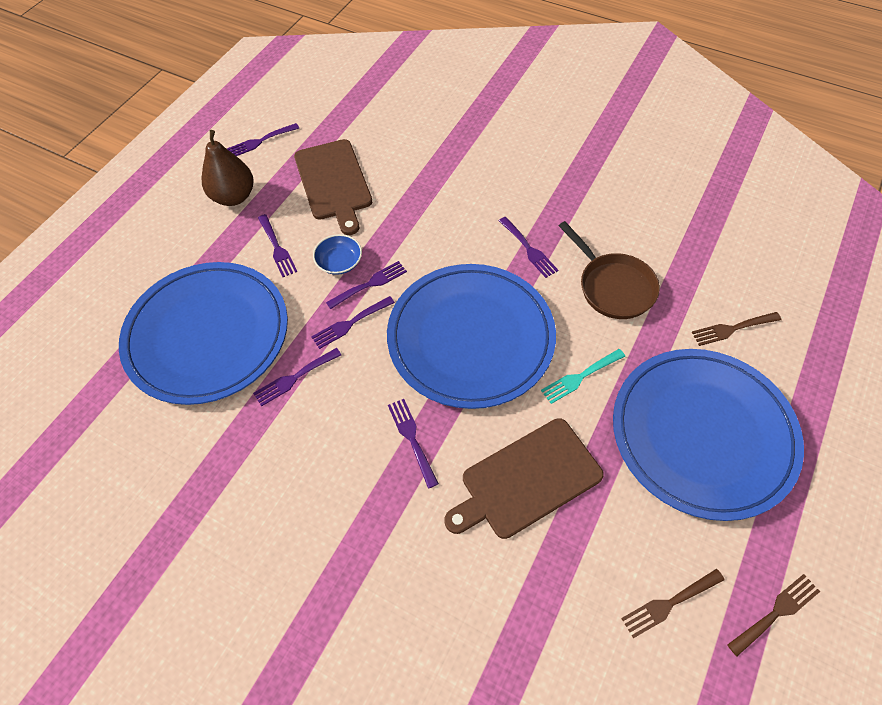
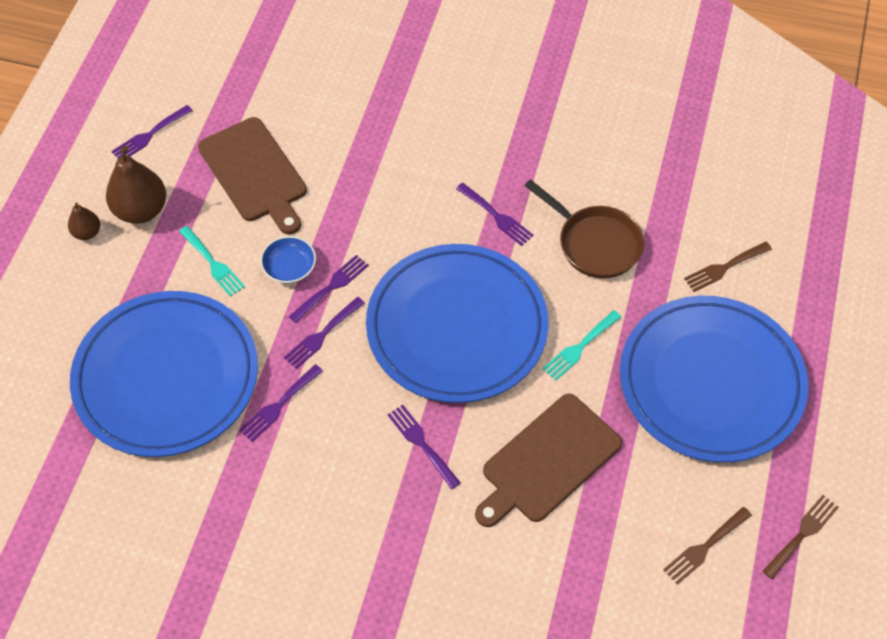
camera: 15 degrees left, 0 degrees up
(185, 207) = (87, 232): none -> brown pear
(277, 248) = (213, 263): purple fork -> turquoise fork

